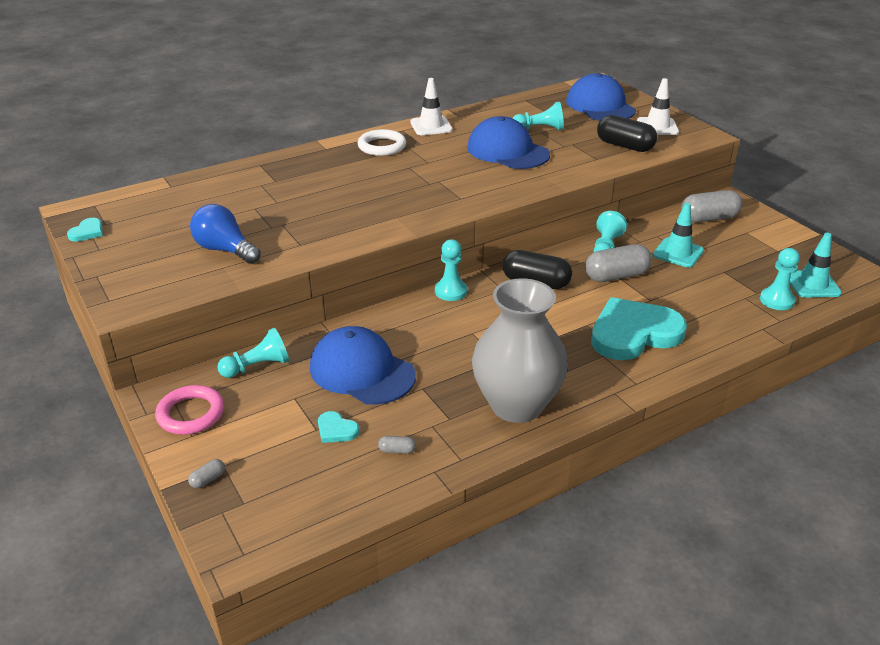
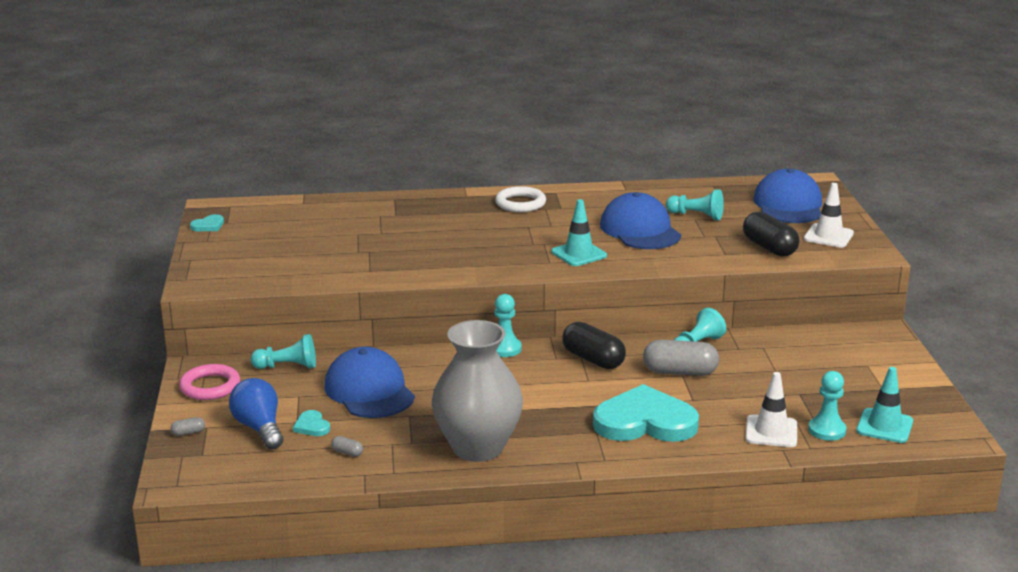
camera: 25 degrees right, 10 degrees down
(225, 250) = (304, 261): blue light bulb -> blue light bulb (259, 428)
(431, 126) = (587, 193): white traffic cone -> white traffic cone (771, 432)
(678, 253) = (767, 367): turquoise traffic cone -> turquoise traffic cone (579, 254)
(709, 218) = (839, 344): grey capsule -> none

